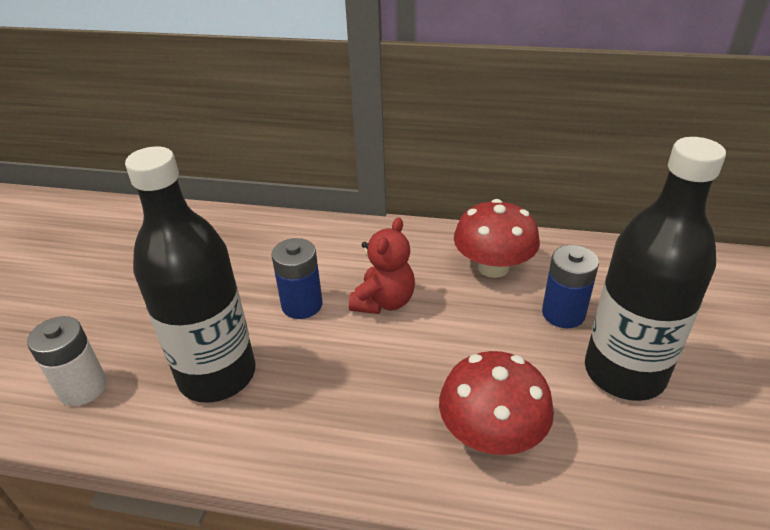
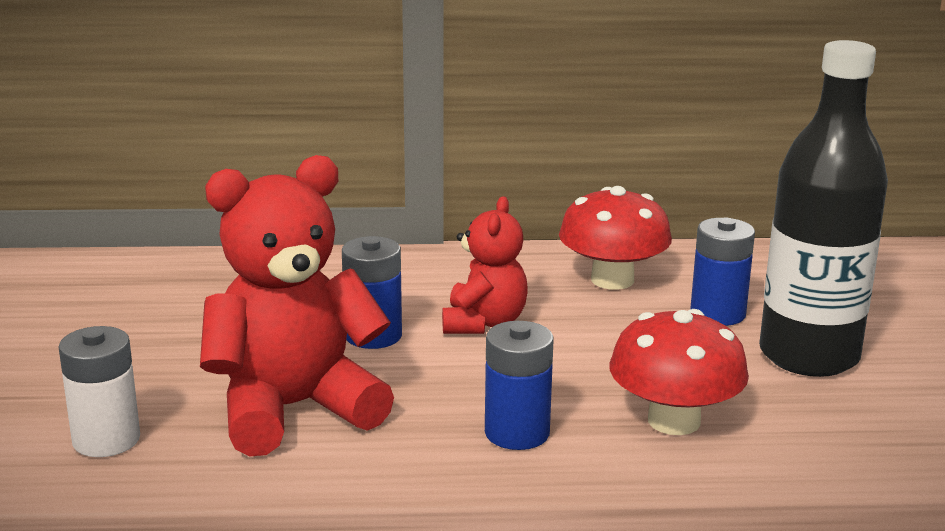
camera: 15 degrees left, 15 degrees down
(217, 375) = (293, 409): black bottle -> red teddy bear
(365, 428) = (517, 433): none -> blue battery

